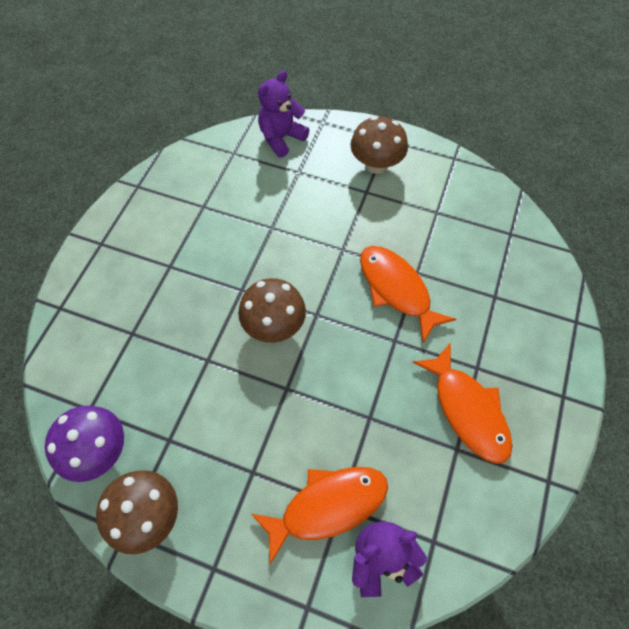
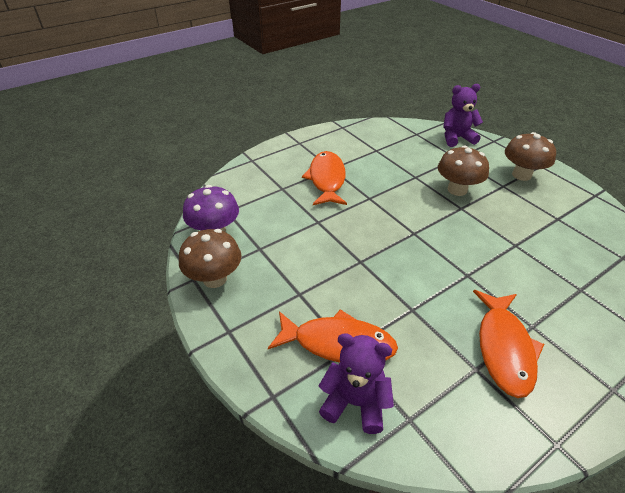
camera: 35 degrees right, 20 degrees down
(274, 325) = (378, 225): brown mushroom -> brown mushroom (457, 190)
(397, 289) = (490, 247): orange fish -> orange fish (326, 179)

